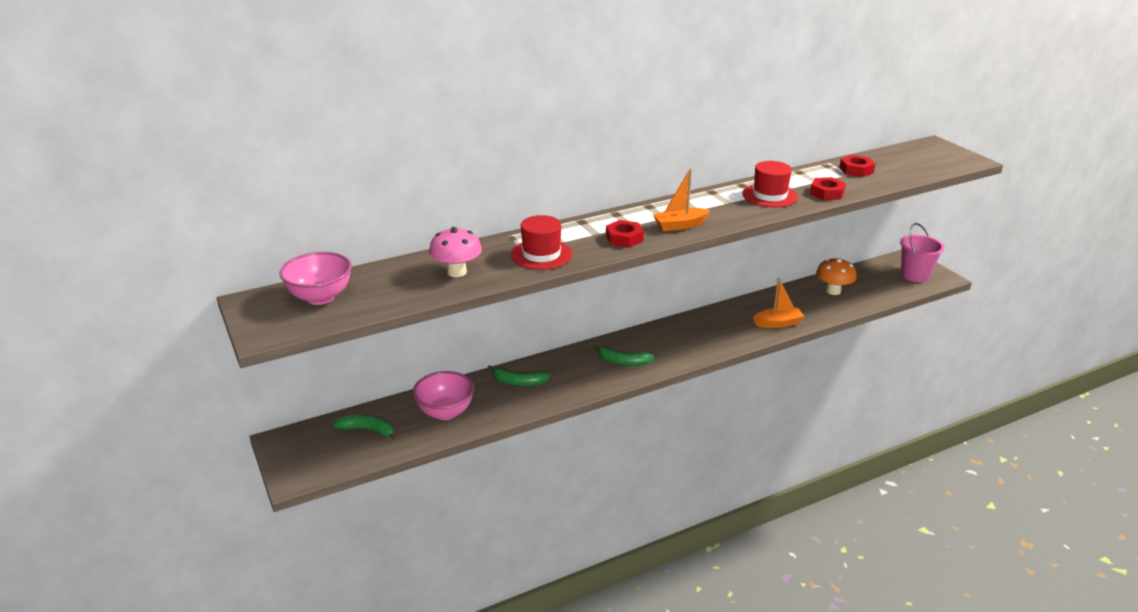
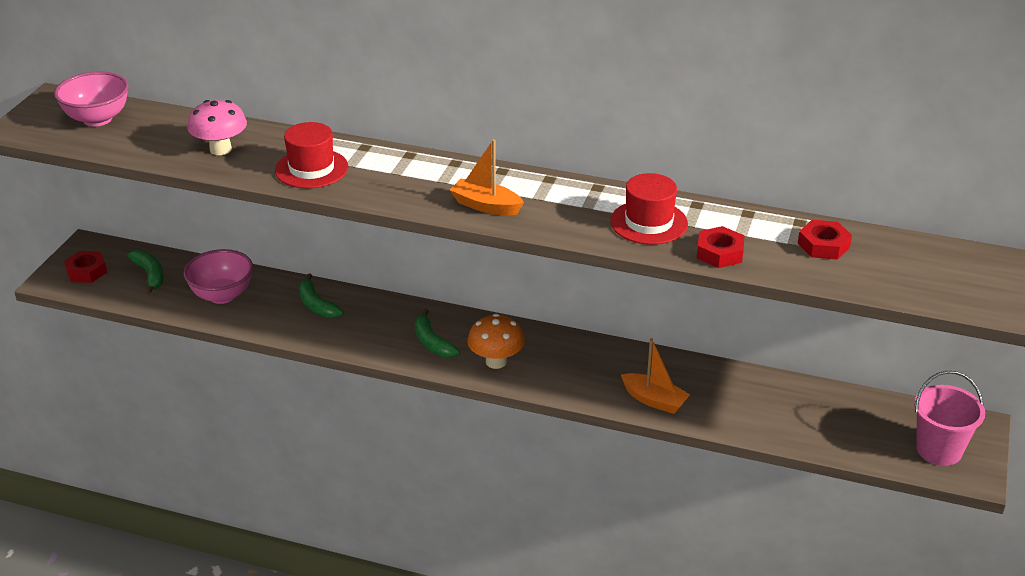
camera: 45 degrees right, 5 degrees up
(624, 238) = (409, 191): red nut -> red nut (86, 271)
(833, 291) = (790, 405): orange mushroom -> orange mushroom (496, 362)

